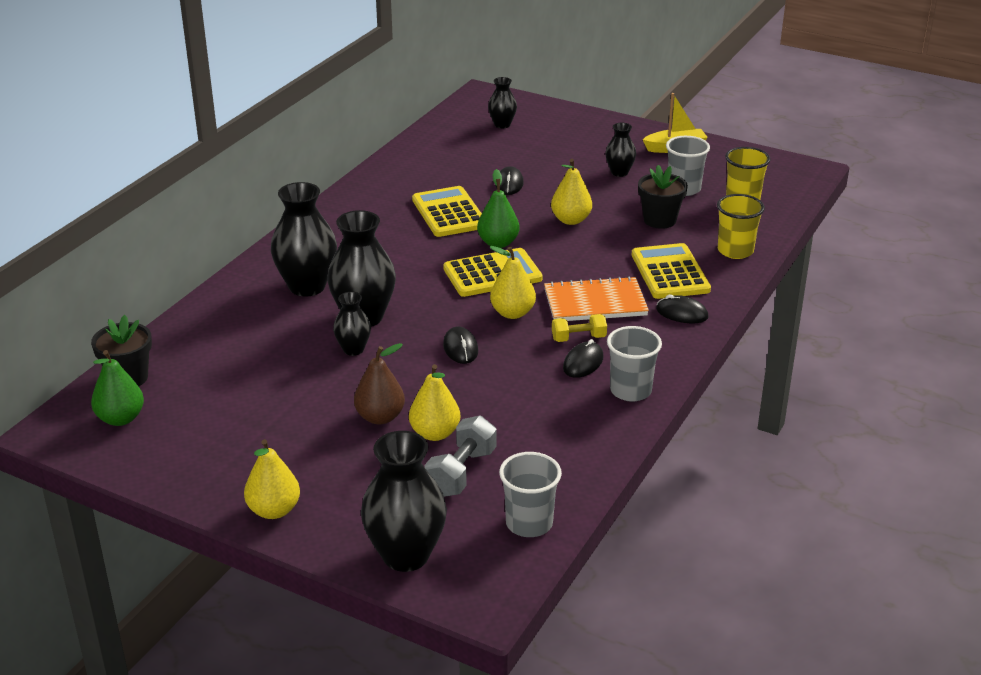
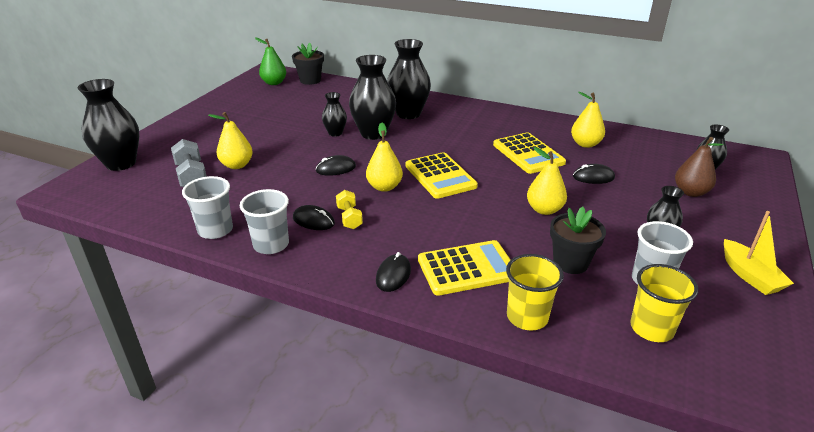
camera: 85 degrees right, 0 degrees up
(274, 510) = (181, 125): yellow pear -> yellow pear (585, 144)
(380, 417) = (259, 146): brown pear -> brown pear (690, 192)
(449, 213) = (528, 154): yellow calculator -> yellow calculator turned 90 degrees clockwise
(461, 472) = (192, 176): grey dumbbell -> grey dumbbell turned 45 degrees clockwise
(498, 243) = (489, 176): green pear -> none
(529, 523) = (127, 203): grey cup -> grey cup (215, 230)
(595, 302) = (405, 225): orange notebook -> none

